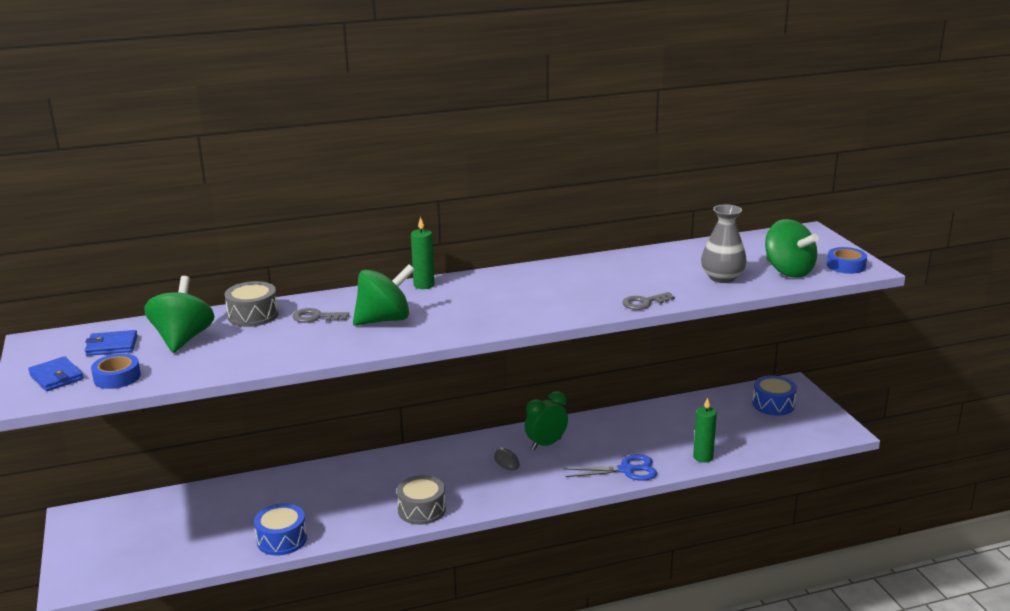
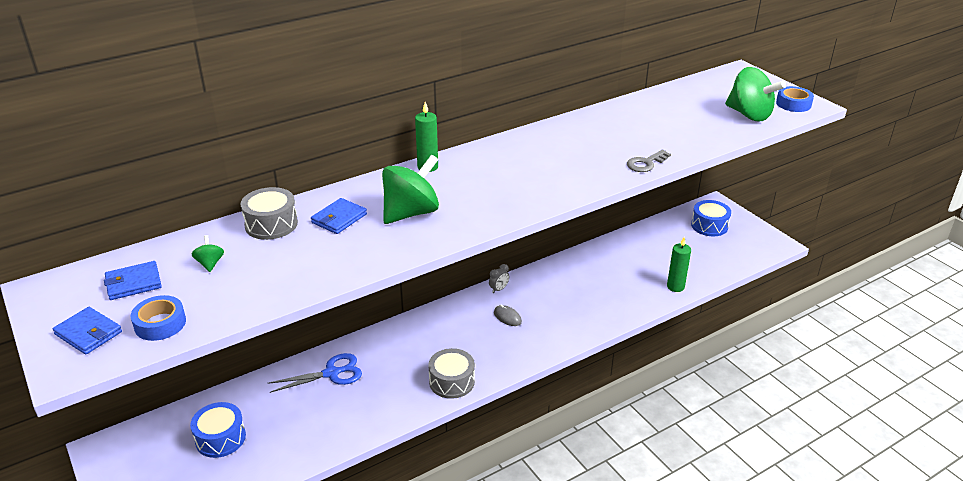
camera: 15 degrees left, 10 degrees up
(183, 339) = (210, 264): green spinning top -> green spinning top, size x0.43
(282, 539) = (330, 438): blue drum -> blue drum (220, 438)
(316, 317) = (339, 218): grey key -> blue wallet
(510, 435) = (499, 289): none -> grey clock
(546, 444) = (535, 294): green clock -> none
(626, 470) = (617, 310): blue scissors -> blue scissors (331, 373)
(722, 278) = (698, 128): grey vase -> none

